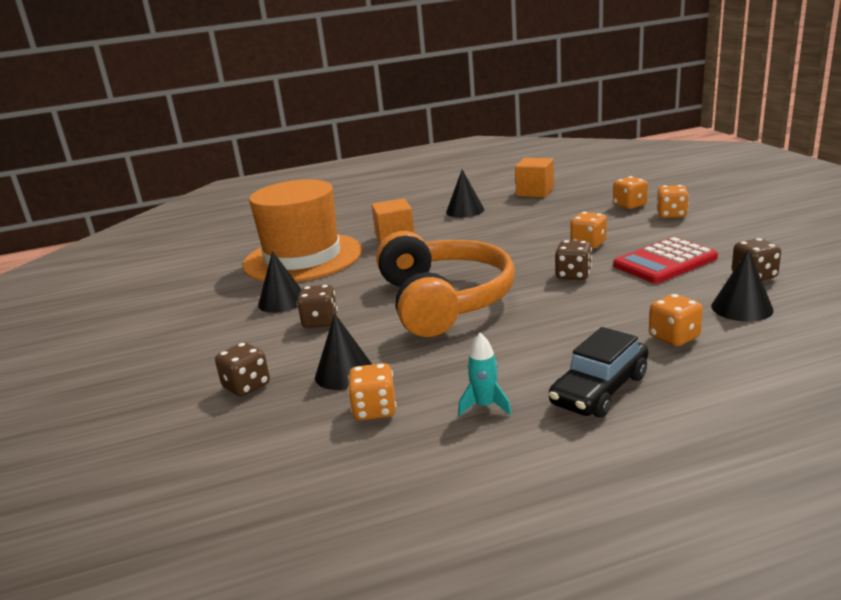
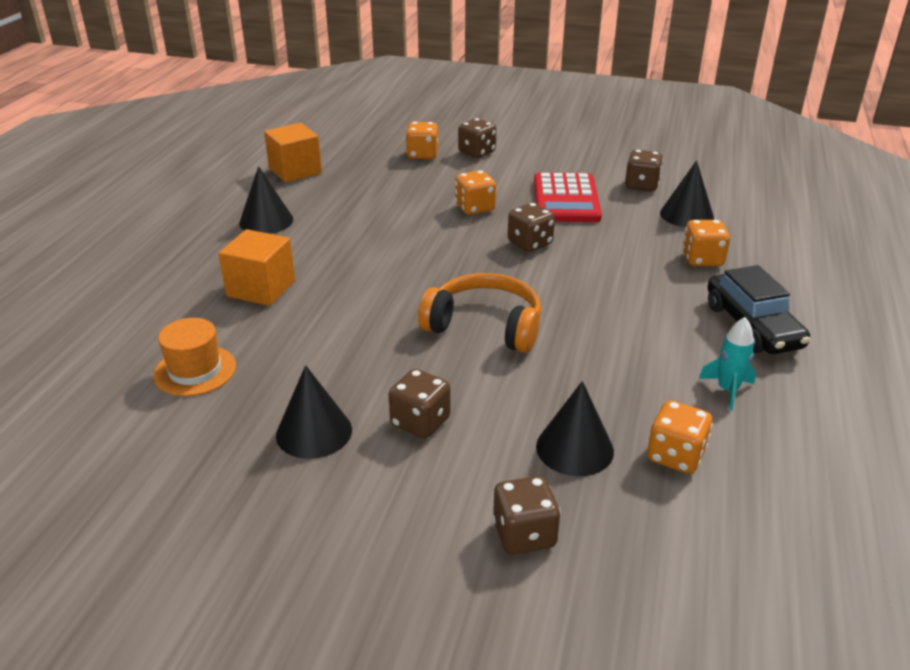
camera: 60 degrees left, 10 degrees up
(303, 258) = (195, 370): orange hat -> orange hat, size x0.42
(444, 301) = (485, 326): orange headphones -> orange headphones, size x0.61
(671, 215) = (477, 152): orange dice -> brown dice

